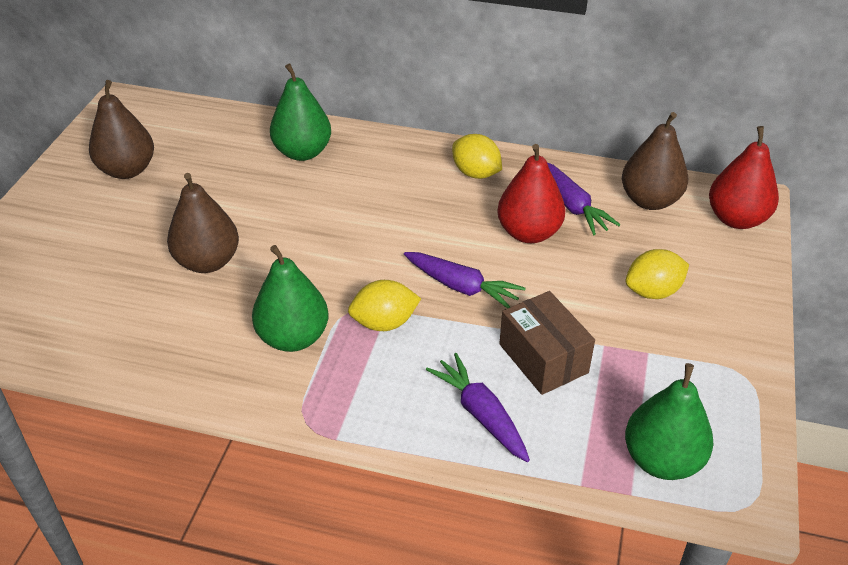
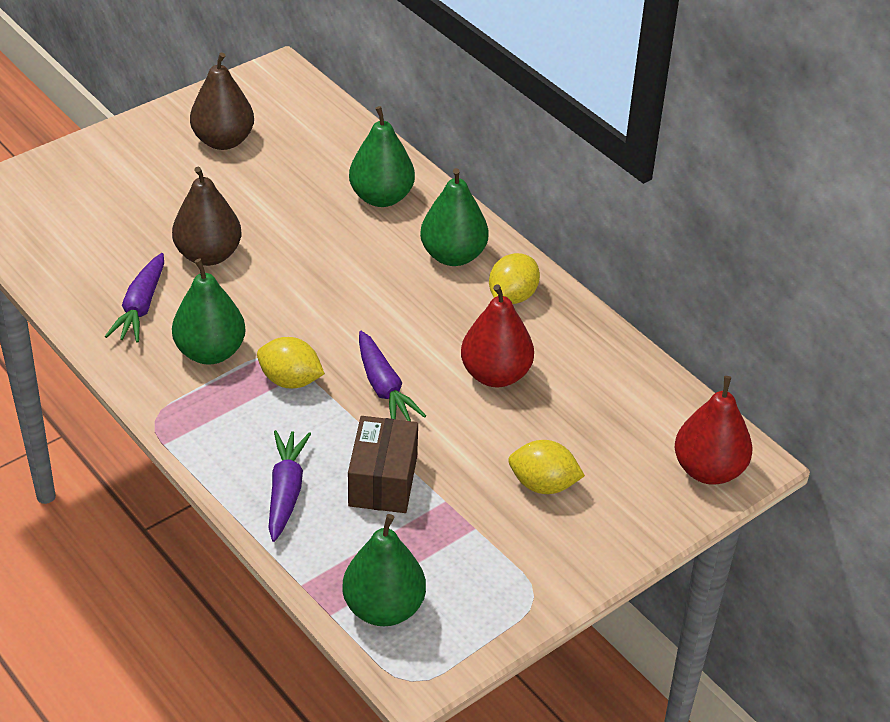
camera: 35 degrees right, 0 degrees up
(402, 167) = (453, 255): none -> green pear
(476, 173) = (512, 296): yellow lemon -> yellow lemon turned 45 degrees clockwise
(573, 206) = (565, 374): purple carrot -> purple carrot (140, 307)
(649, 200) = (645, 408): brown pear -> none

